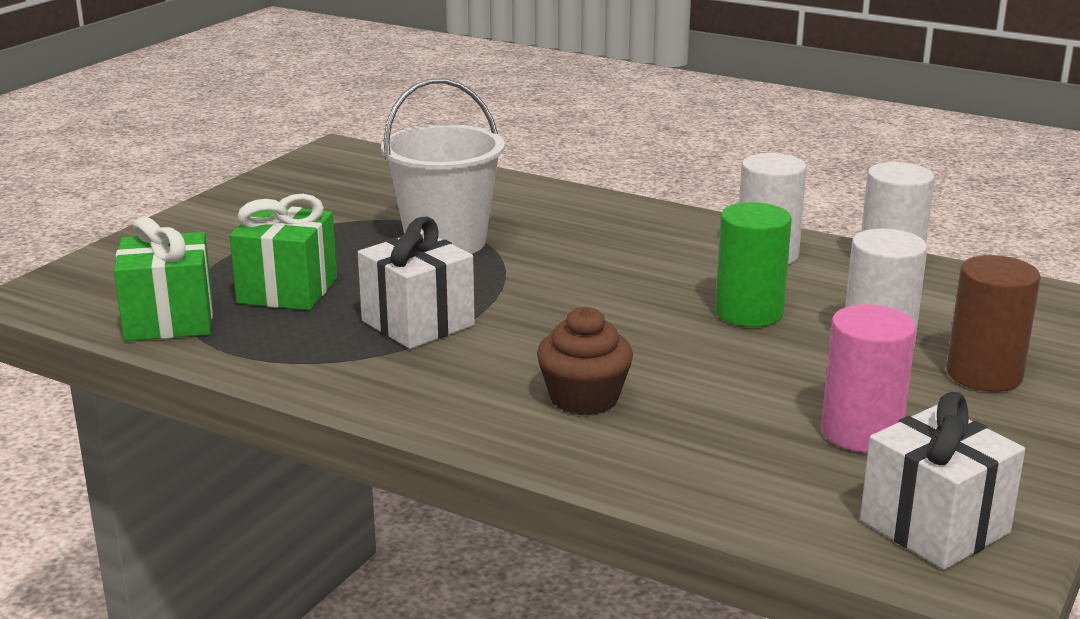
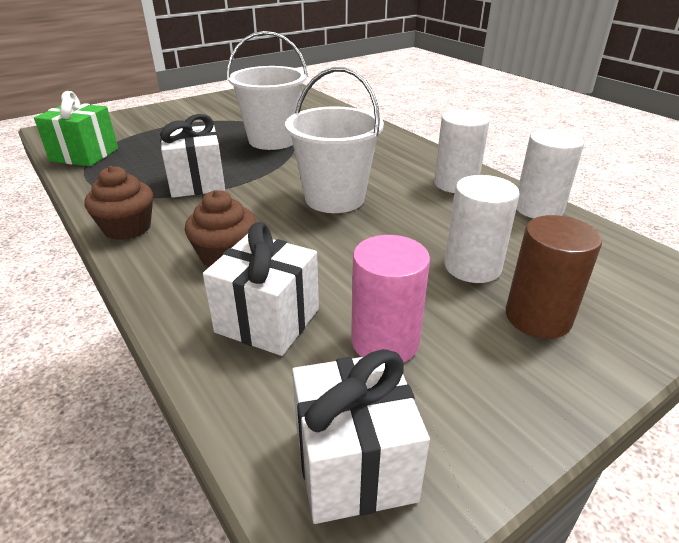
camera: 25 degrees right, 10 degrees up
(287, 290) = (159, 151): green gift -> none
(405, 398) = (127, 228): none -> brown cupcake
(635, 303) = (334, 198): none -> white bucket
(719, 446) = (267, 320): none -> white gift
(749, 312) = (401, 221): green cylinder -> none

